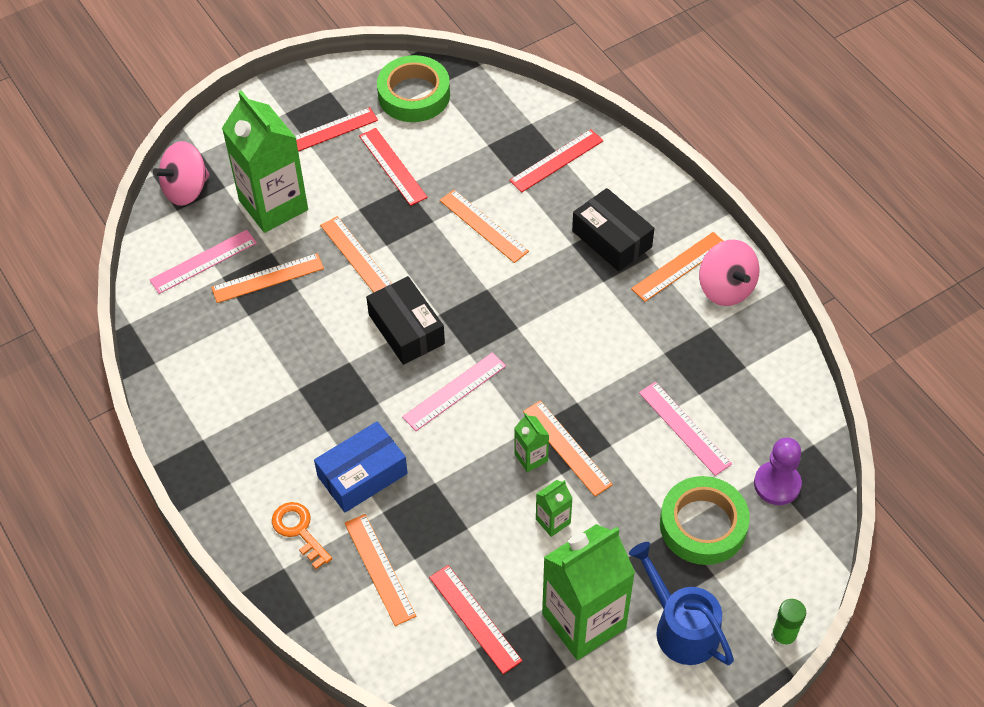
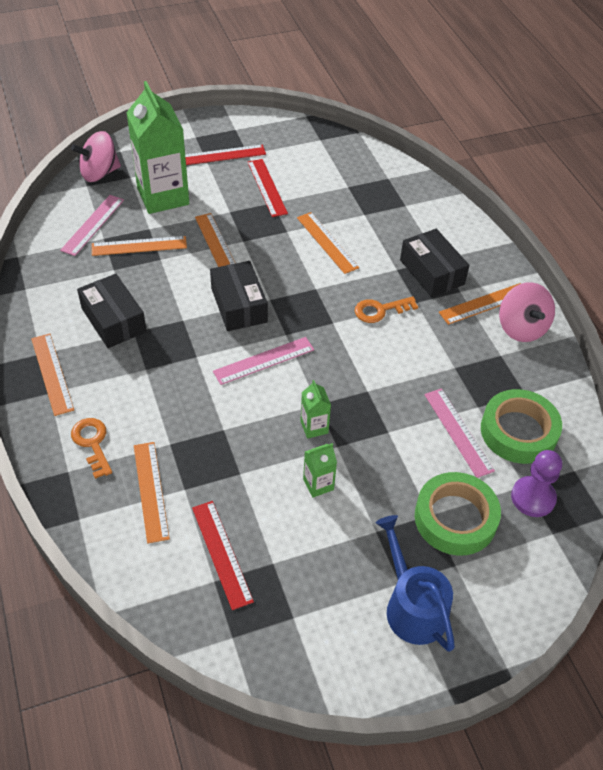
camera: 10 degrees right, 5 degrees down
(203, 262) = (93, 225): pink ruler -> pink ruler turned 45 degrees counterclockwise
(271, 379) = (113, 320): none -> black box
(362, 475) = (163, 410): blue box -> none
(414, 95) = (300, 143): green tape -> green tape (518, 431)
(556, 160) = (401, 207): red ruler -> none
(566, 301) = (380, 310): none -> orange key
(567, 447) = (348, 426): orange ruler -> orange ruler (52, 373)
(584, 621) = (321, 579): green carton -> none
(783, 636) = (510, 638): green glue stick -> none

